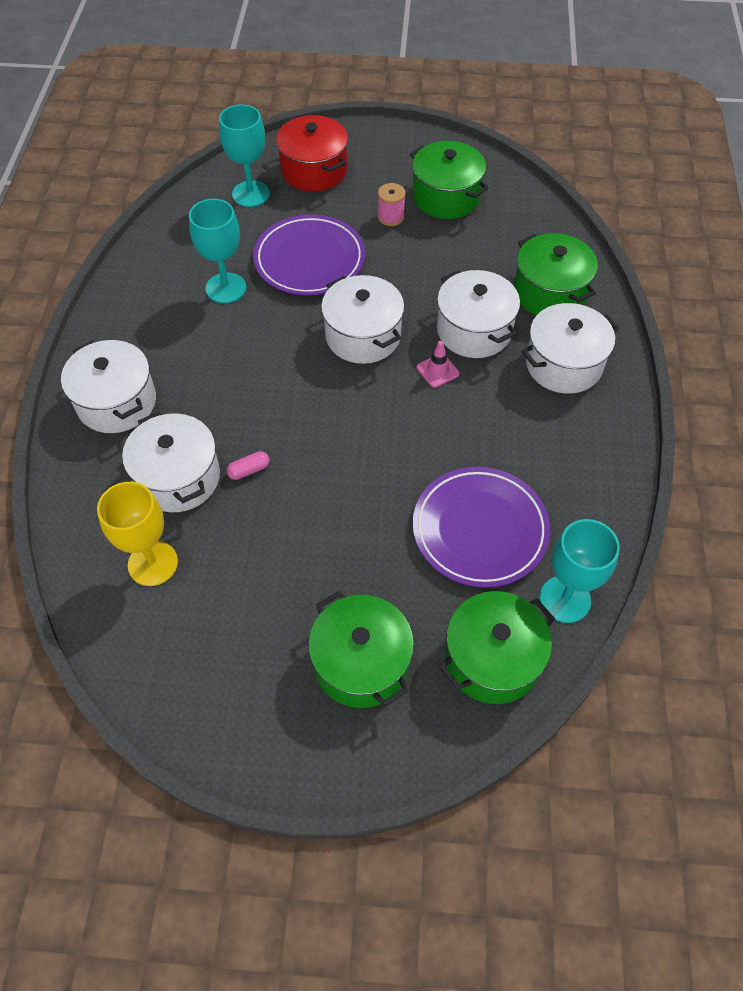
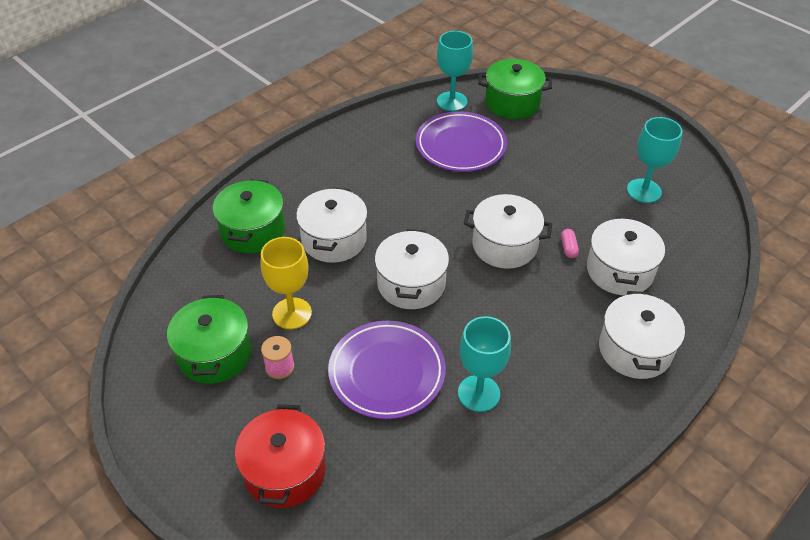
camera: 140 degrees left, 10 degrees down
(153, 563) = (666, 234): yellow goblet -> yellow goblet (292, 313)
(249, 470) = (568, 248): pink capsule -> pink capsule turned 75 degrees clockwise
(251, 194) = (369, 486): turquoise goblet -> turquoise goblet (644, 191)
(361, 663) = (578, 133): green pot -> none
(437, 370) = (388, 231): pink traffic cone -> none
(563, 364) = (308, 187): white pot -> white pot (504, 245)

